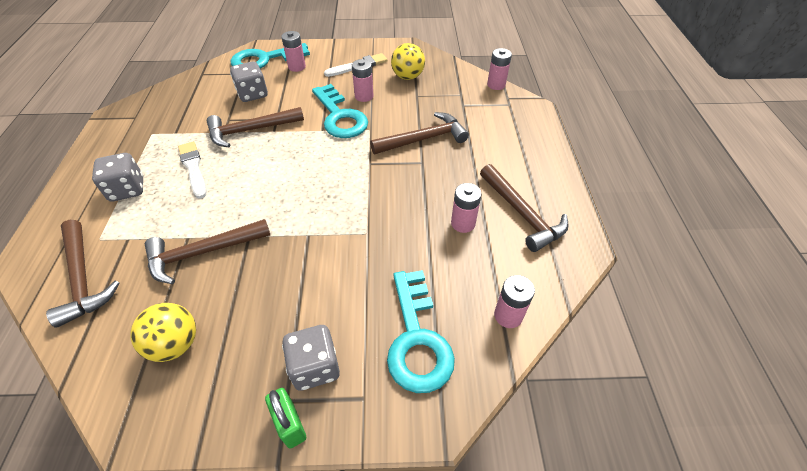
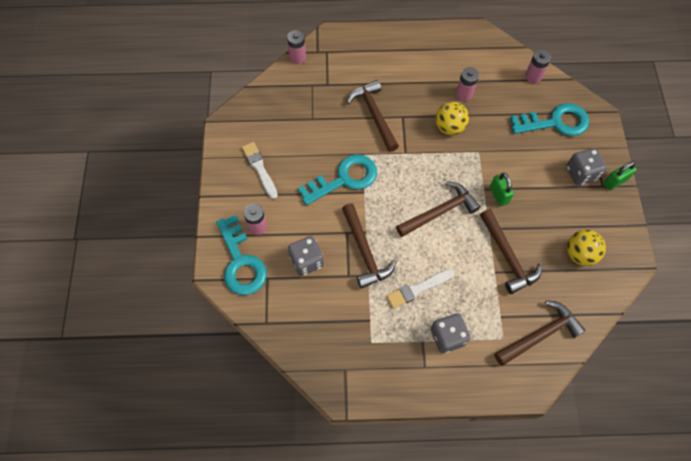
camera: 90 degrees left, 15 degrees up
(295, 250) = (498, 195): none -> green padlock
(364, 96) = (313, 161): pink battery -> none
(407, 77) = (281, 125): yellow ball -> yellow ball (449, 127)
(522, 213) = (452, 59): brown hammer -> brown hammer (439, 212)

